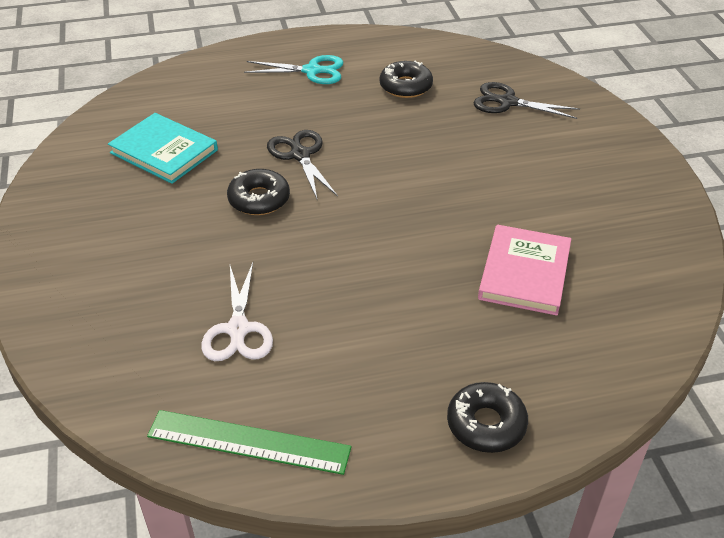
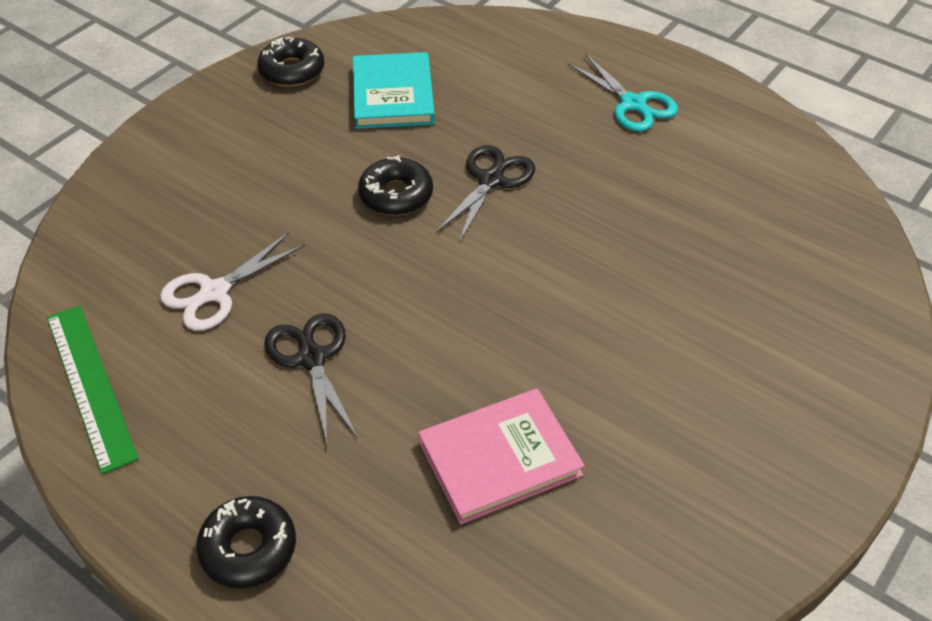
camera: 50 degrees right, 5 degrees up
(405, 86) = (699, 183): black donut -> black donut (292, 70)
(507, 102) = (781, 279): black scissors -> black scissors (311, 358)

